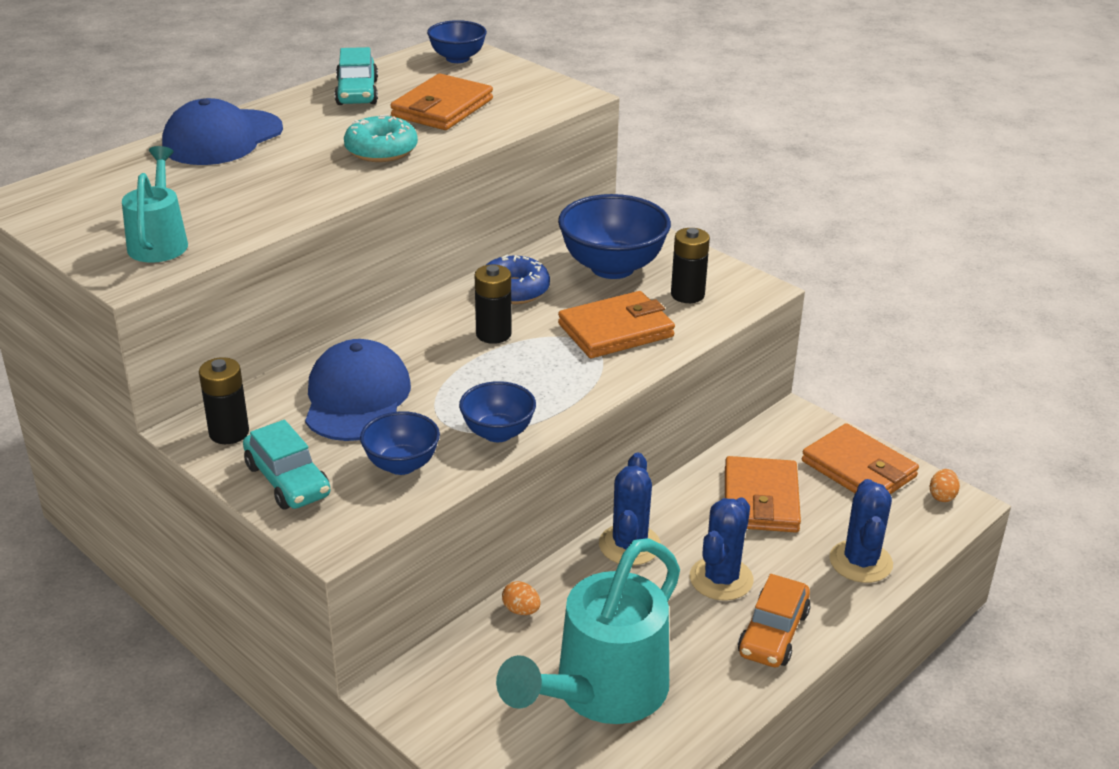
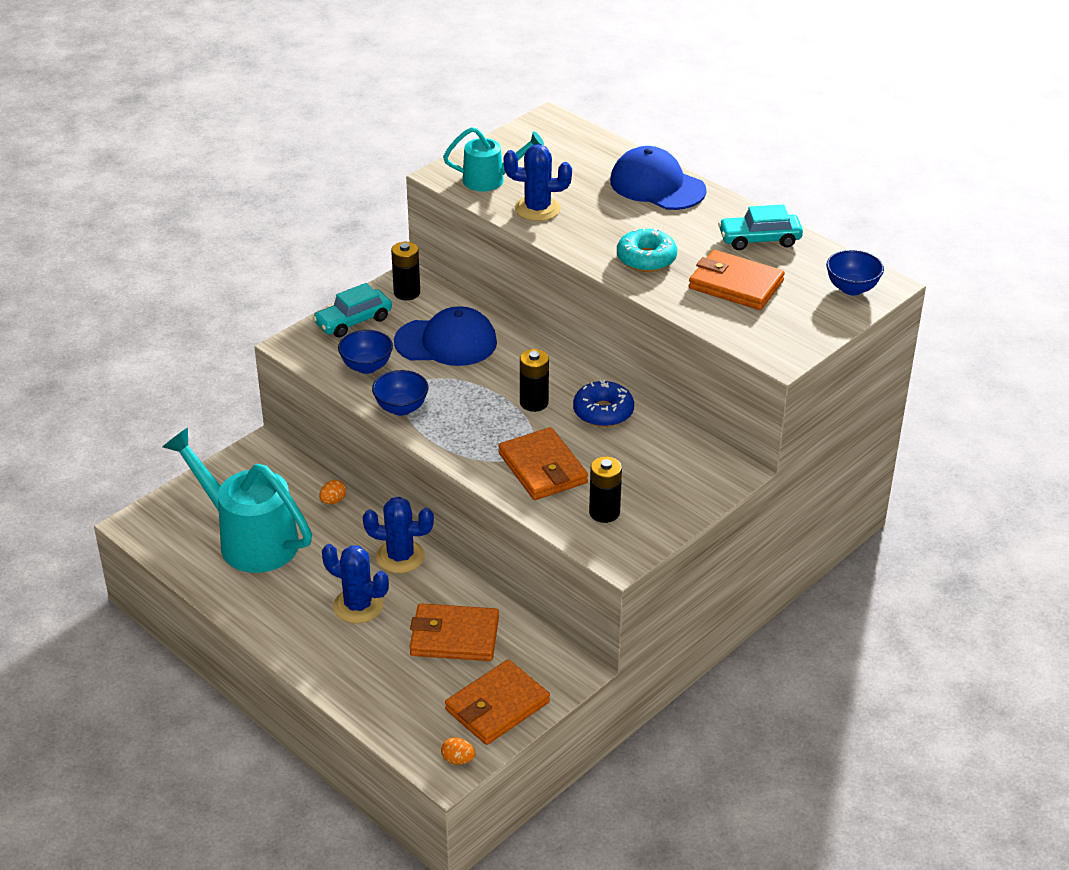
camera: 90 degrees right, 5 degrees up
(612, 267) = (648, 468): blue bowl -> none
(773, 633) = (296, 630): orange car -> none
(860, 562) = (373, 691): blue cactus -> blue cactus (537, 209)

